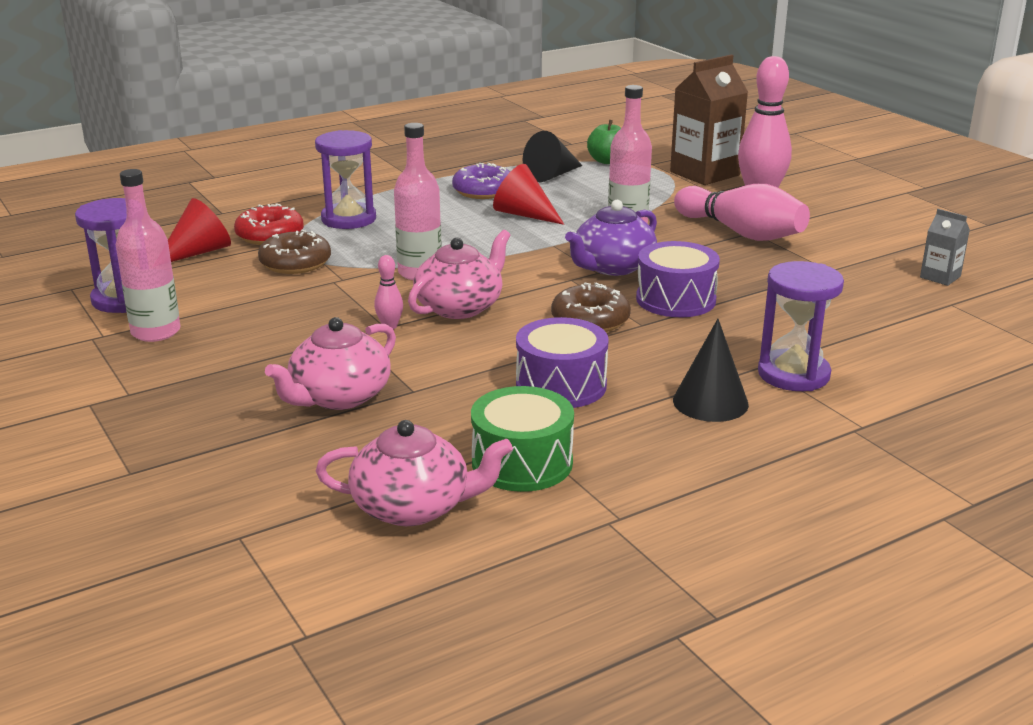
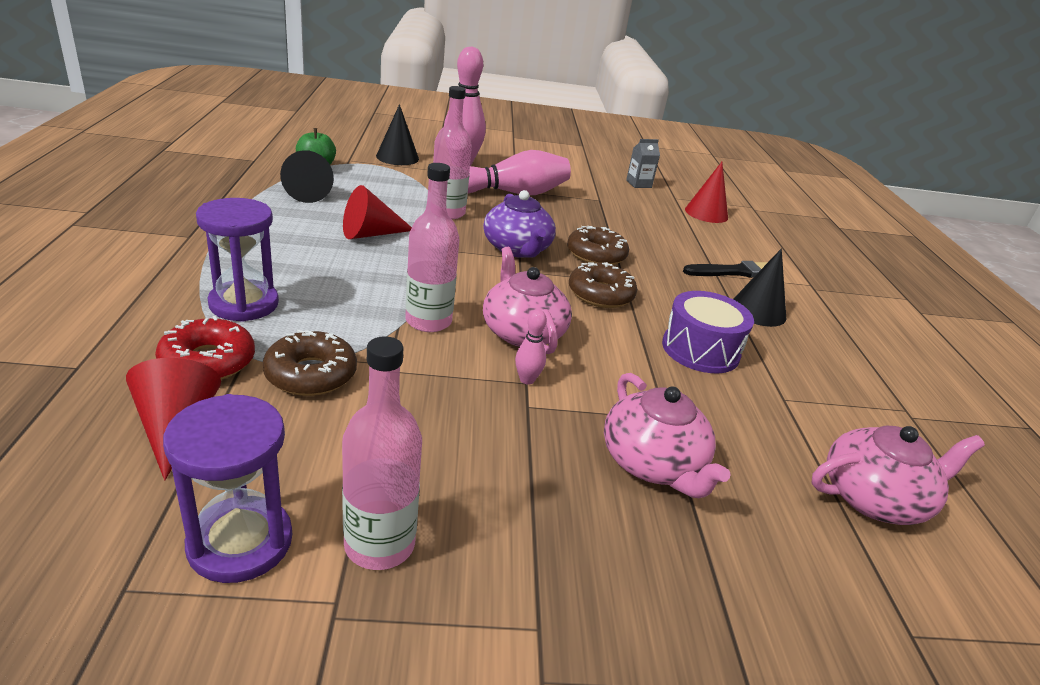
camera: 65 degrees left, 5 degrees up
(413, 507) = (874, 498): pink teapot -> pink teapot turned 45 degrees clockwise
(483, 191) = (291, 226): purple donut -> none
(522, 462) = (816, 416): green drum -> none
(675, 299) = (596, 255): purple drum -> brown donut
(704, 173) = (397, 157): brown carton -> black cone
(793, 374) = (735, 272): purple hourglass -> black brush
(945, 330) = (706, 213): none -> red cone

